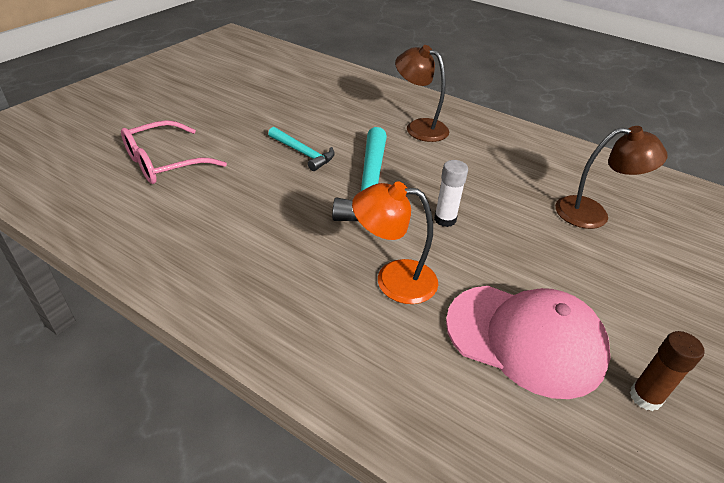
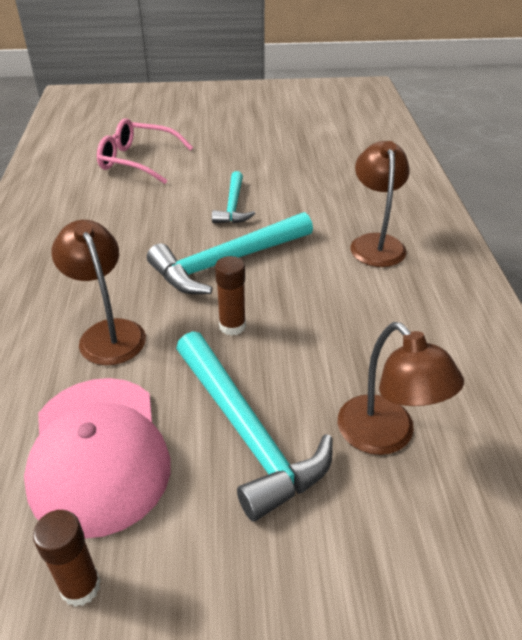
camera: 55 degrees right, 0 degrees up
(393, 279) = (108, 333): orange lamp -> brown lamp
(445, 219) = (232, 326): white glue stick -> brown glue stick
(553, 261) = (247, 432): none -> turquoise hammer

